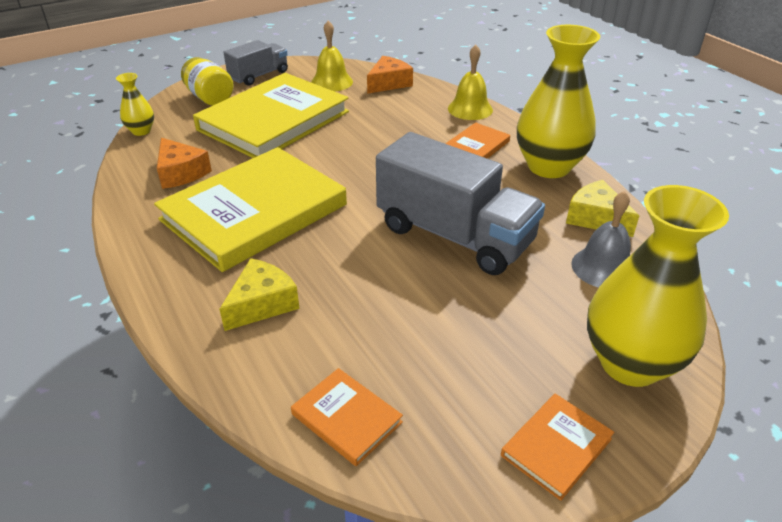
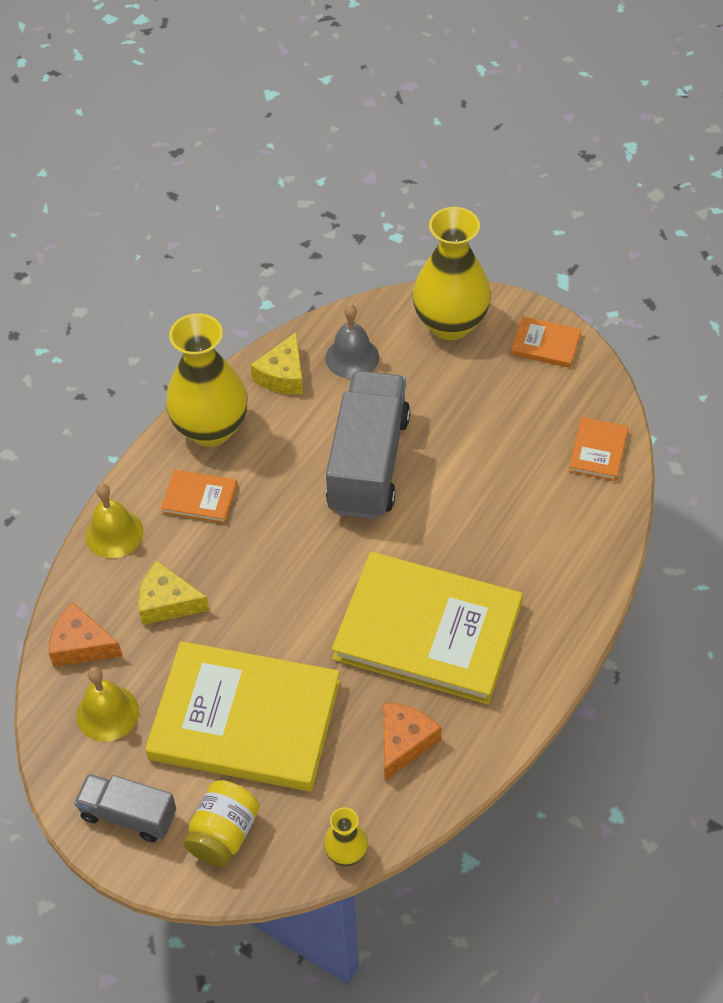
camera: 115 degrees left, 15 degrees up
(262, 304) = (536, 554): yellow cheese -> yellow cheese (167, 602)

